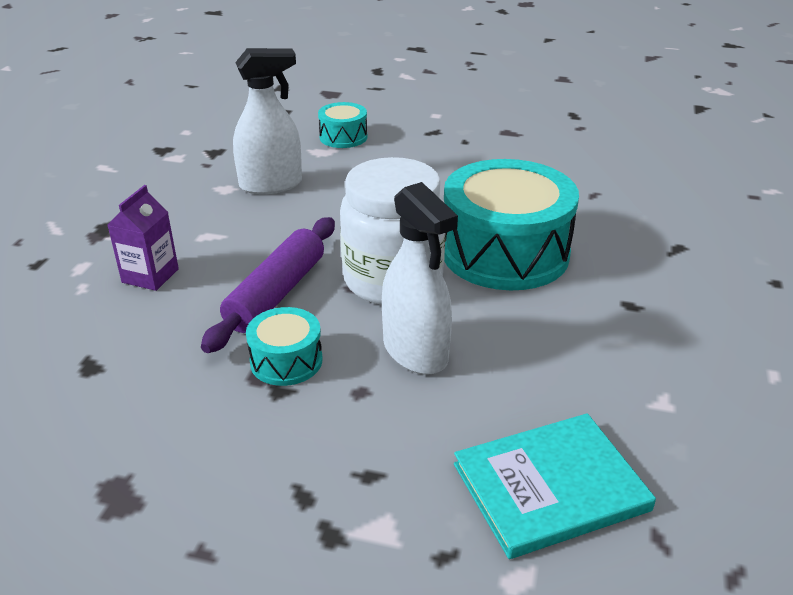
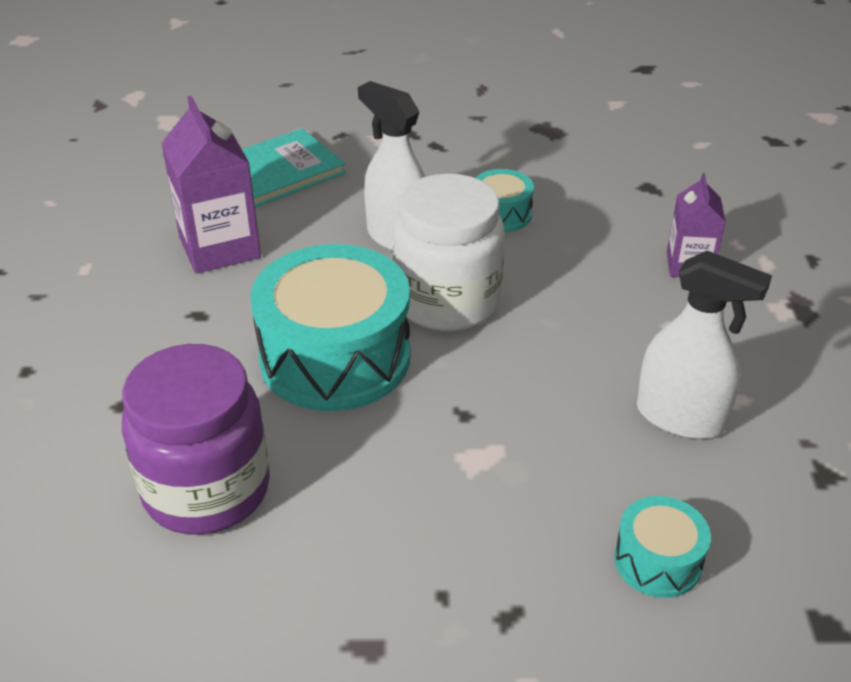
camera: 165 degrees right, 5 degrees up
(271, 185) = (680, 417): white spray bottle -> white spray bottle turned 120 degrees counterclockwise
(276, 294) = (552, 267): purple rolling pin -> none
(602, 194) = (206, 489): none -> purple jar
(621, 374) = (219, 247): none -> purple carton

